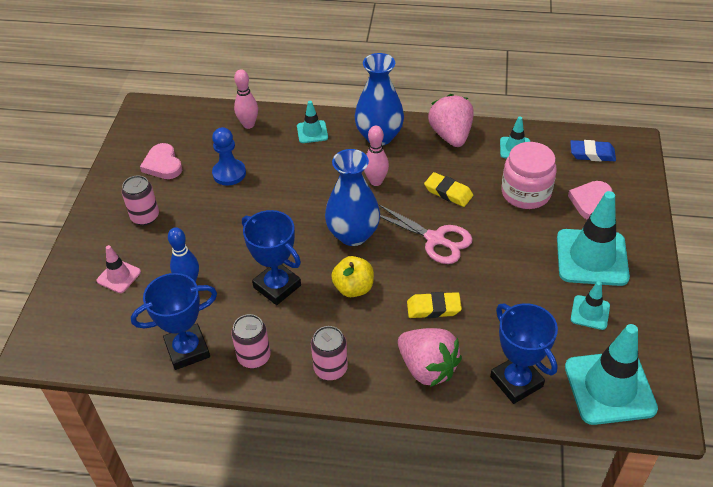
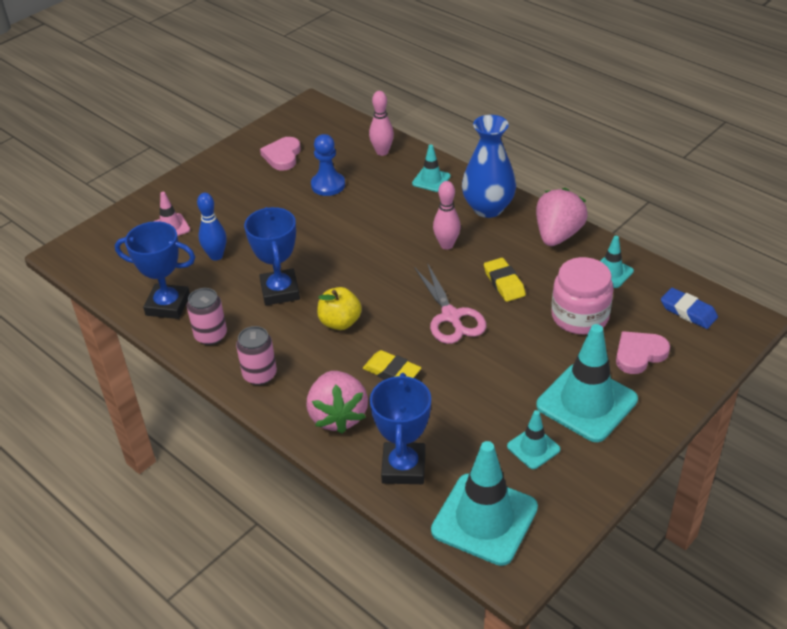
camera: 35 degrees right, 5 degrees down
(145, 216) = (231, 191): pink can -> none
(353, 234) = (382, 279): blue vase -> none

